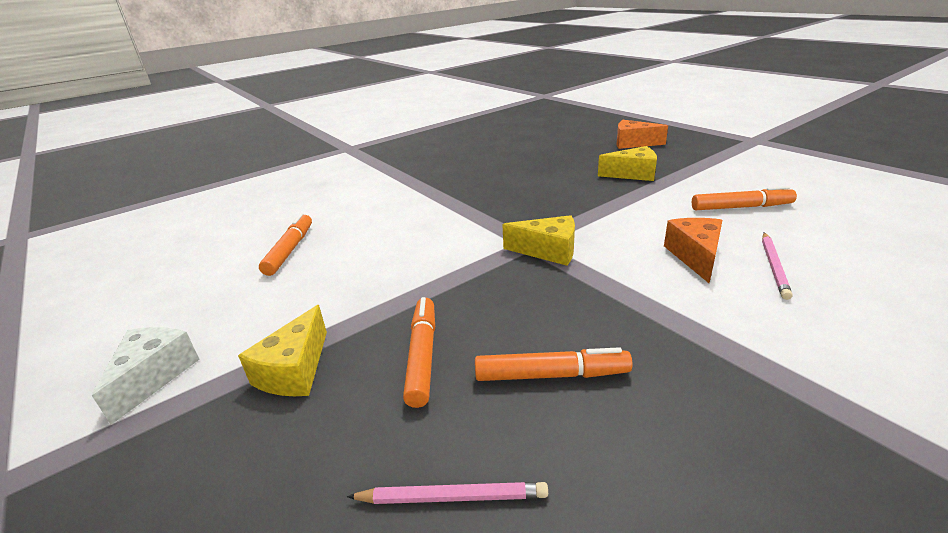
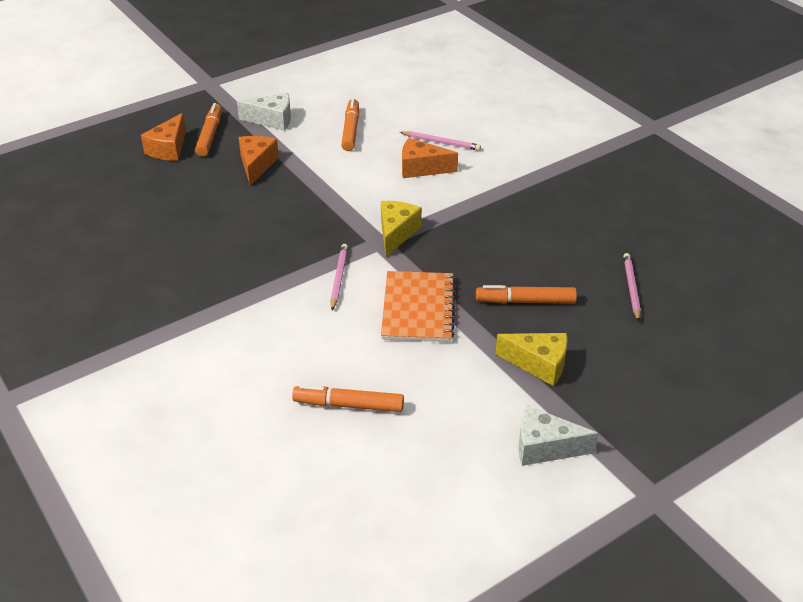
camera: 90 degrees left, 10 degrees up
(415, 274) = (418, 308): none -> orange notebook
(466, 228) = (339, 278): none -> pink pencil
(551, 375) = (545, 248): orange marker -> orange marker (210, 135)
(633, 174) = (256, 165): yellow cheese -> orange cheese
(719, 170) = (272, 120): none -> white cheese

